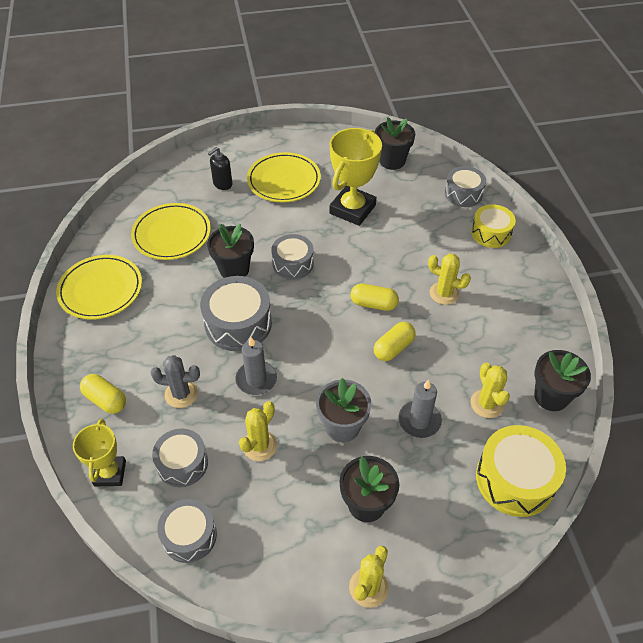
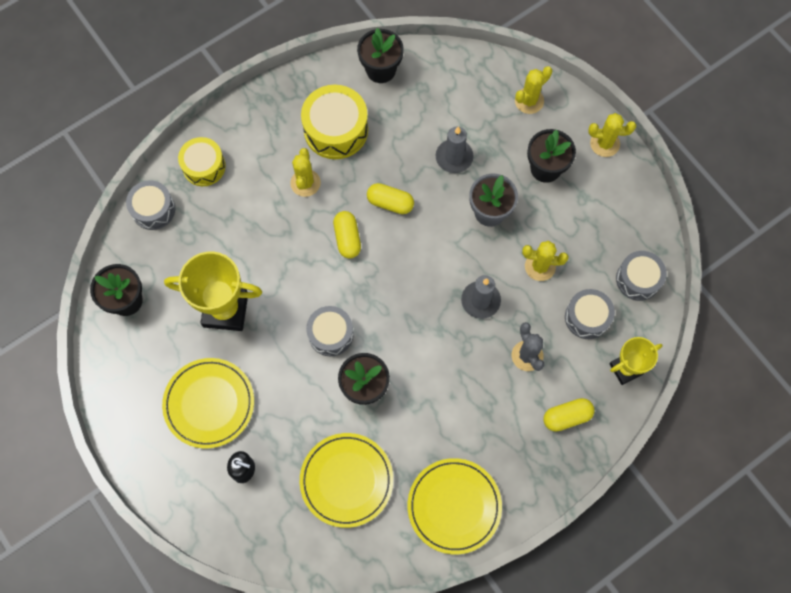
camera: 115 degrees left, 20 degrees up
(105, 400) = (567, 417): yellow capsule -> yellow capsule turned 60 degrees clockwise
(238, 323) = (429, 348): grey drum -> none
(487, 404) = (412, 113): yellow cactus -> yellow cactus (529, 101)
(515, 479) = (470, 76): yellow drum -> yellow drum (336, 130)

